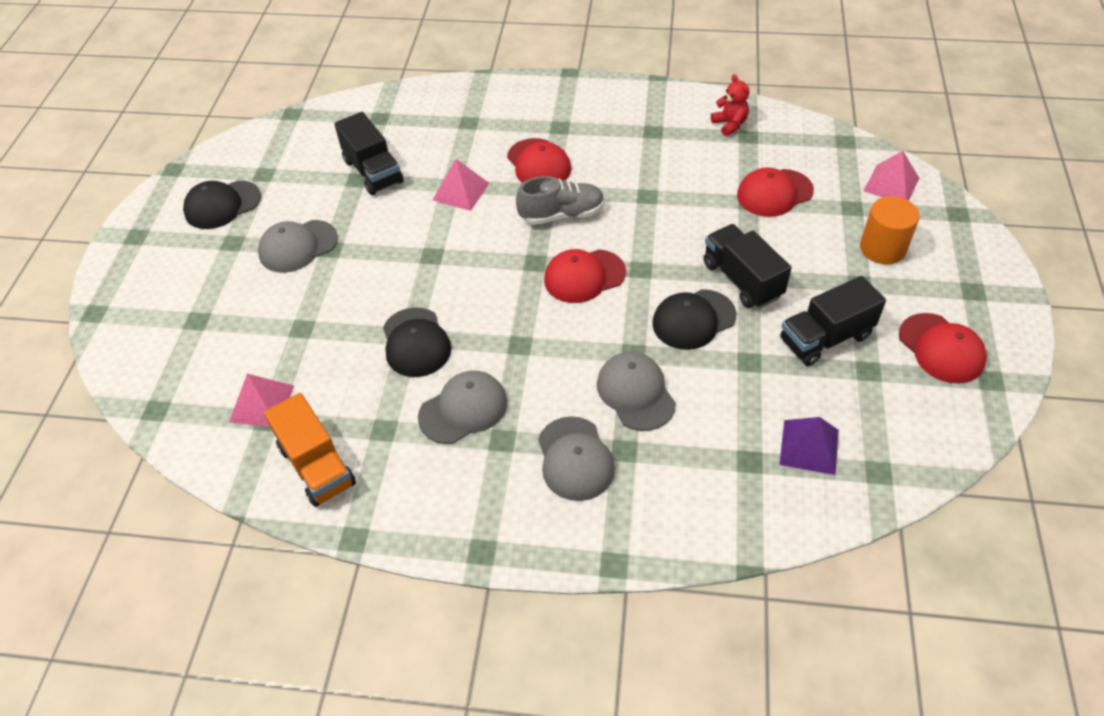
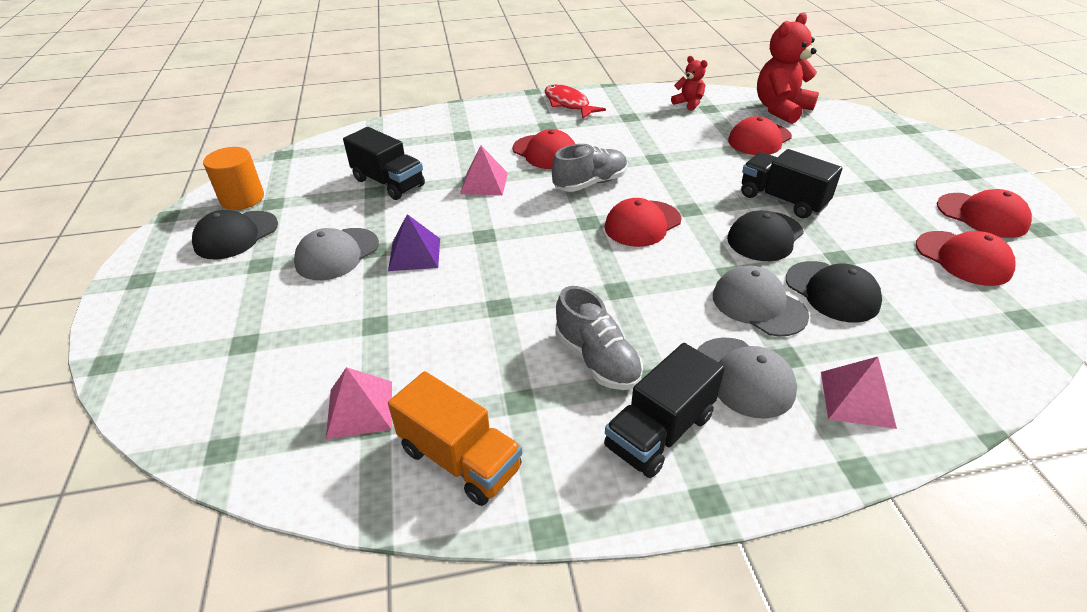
camera: 20 degrees left, 10 degrees down
(416, 342) = (510, 310): black cap -> black cap (832, 291)
(463, 409) = (597, 359): grey cap -> grey shoe
(598, 99) = (568, 104): none -> red fish
(809, 447) = (948, 312): purple pyramid -> purple pyramid (414, 254)
(825, 338) = (886, 227): black truck -> black truck (660, 431)
(829, 154) = (781, 109): none -> red teddy bear
(875, 393) = (963, 258): none -> red cap
(882, 248) = (874, 159): orange cylinder -> orange cylinder (242, 198)
(891, 184) = (843, 119): pink pyramid -> pink pyramid (857, 399)

